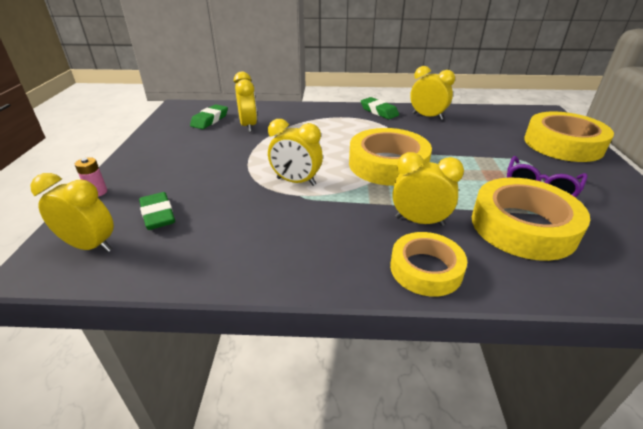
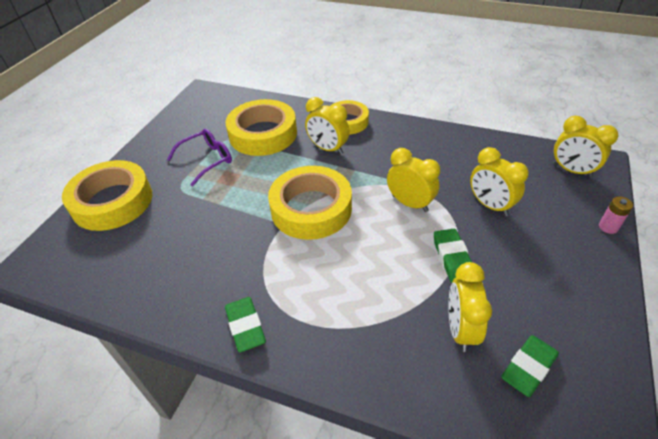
camera: 160 degrees left, 10 degrees up
(158, 215) = (532, 189): green eraser -> green eraser (452, 258)
(427, 116) = (190, 292): yellow clock -> yellow clock (490, 205)

